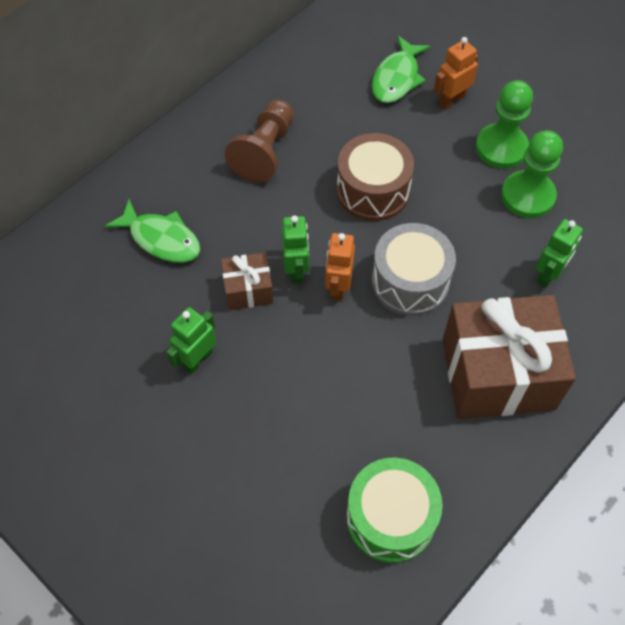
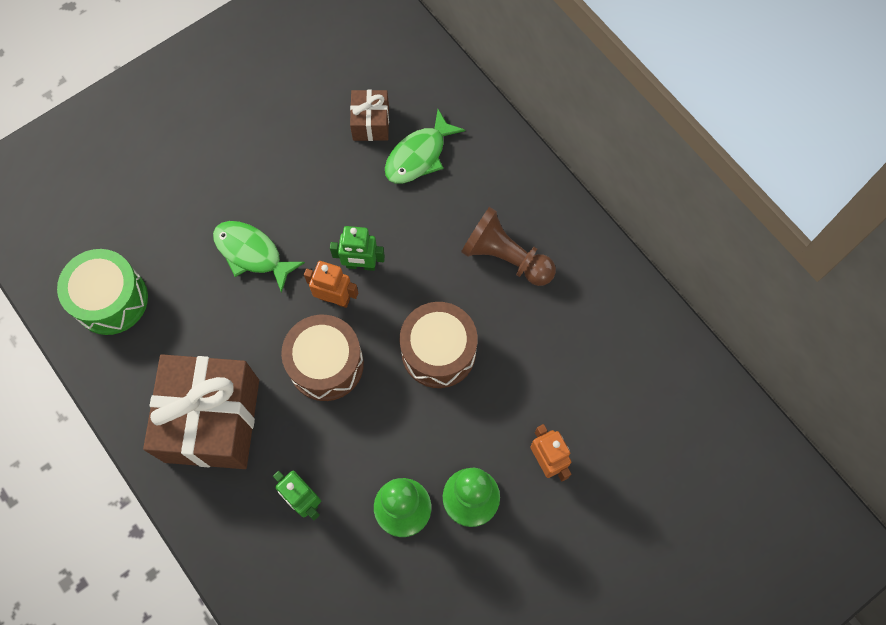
camera: 100 degrees right, 10 degrees up
(197, 359) = (289, 173): green robot -> none
(248, 290) = (349, 221): brown gift -> brown gift (371, 123)
(397, 78) = (586, 408): green fish -> green fish (252, 253)
(410, 282) = (326, 364): grey drum -> brown drum

